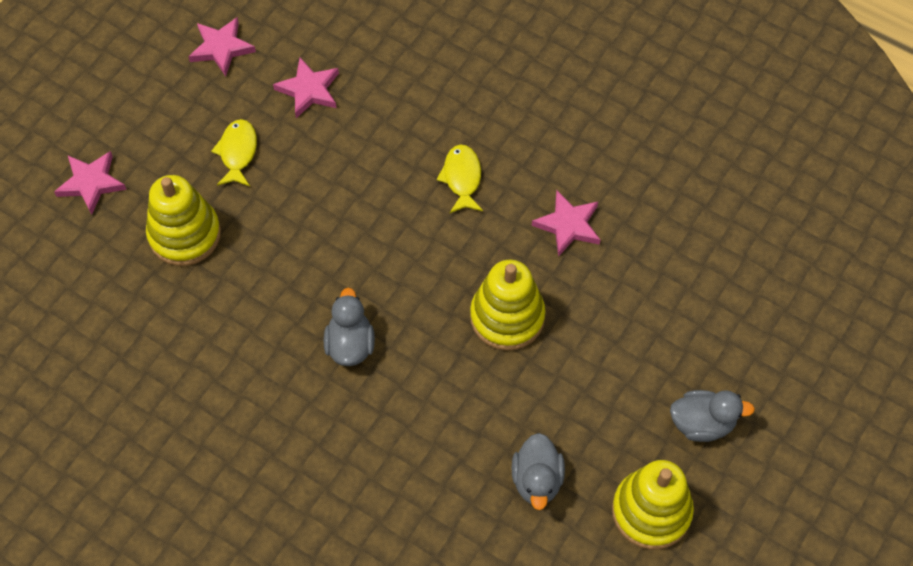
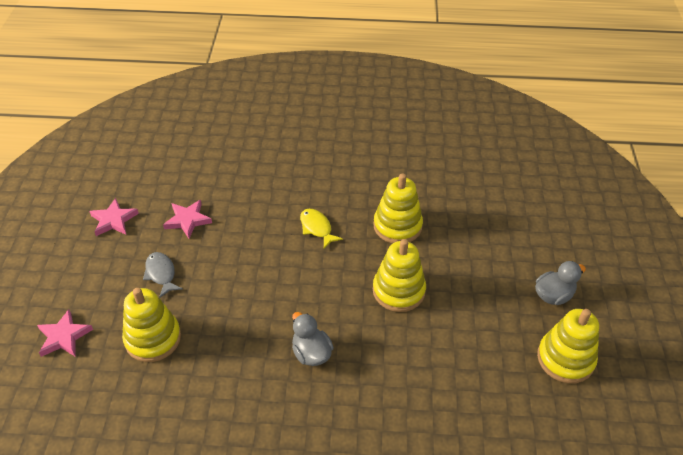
camera: 30 degrees left, 15 degrees down
(237, 152) = (161, 274): yellow fish -> grey fish
(537, 480) = (486, 376): grey duck -> none
(568, 225) = (397, 226): pink star -> yellow stacking toy

